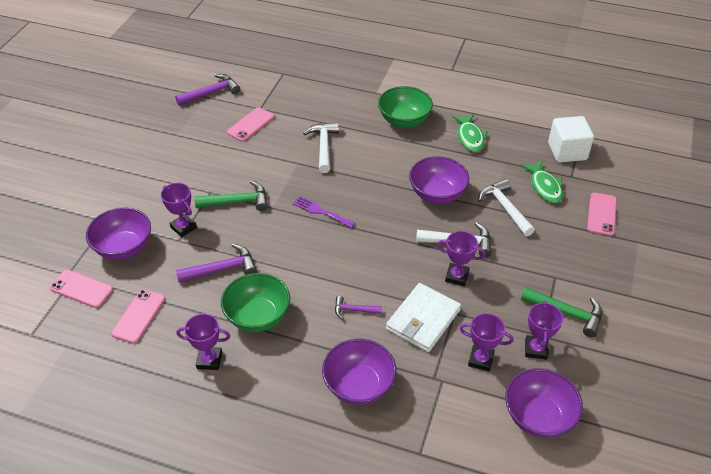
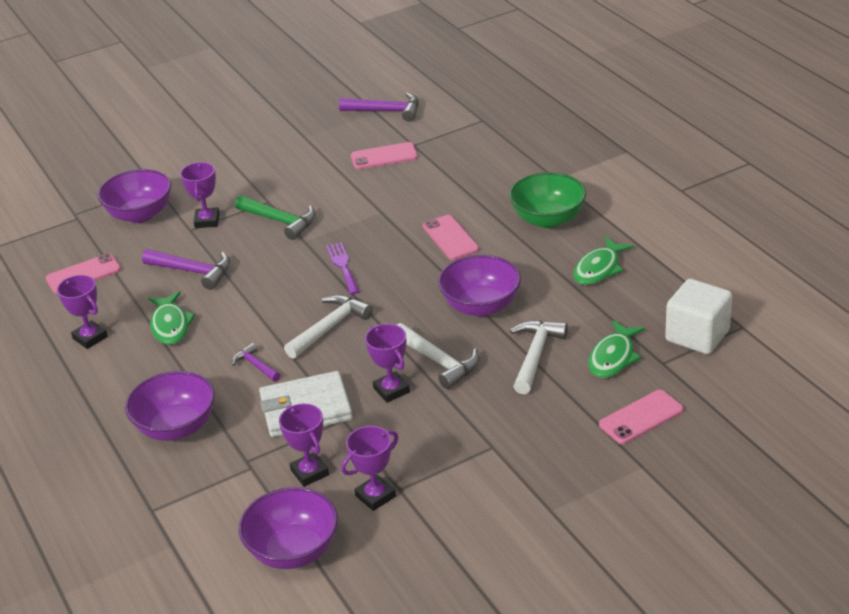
camera: 45 degrees right, 10 degrees down
(81, 289) = (70, 231): pink phone -> pink phone (450, 238)
(258, 316) = (170, 325): green bowl -> green fish
(323, 146) = (427, 208): white hammer -> white hammer (330, 327)
(567, 313) = (455, 485): green hammer -> none

